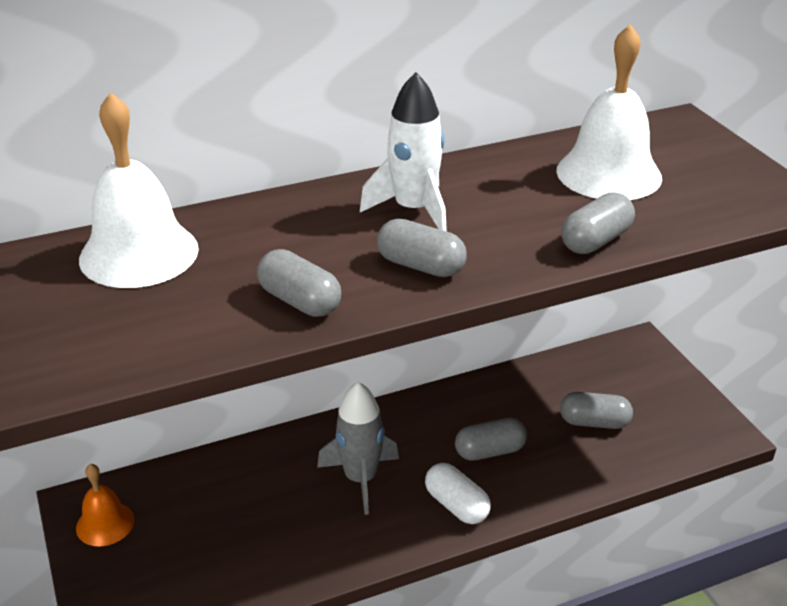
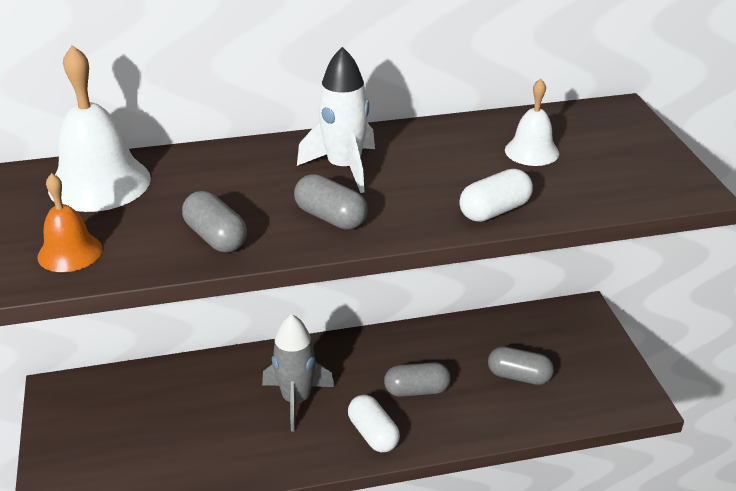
camera: 10 degrees right, 0 degrees up
(105, 523) = (73, 410): orange bell -> orange bell (70, 252)
(595, 241) = (494, 211): grey capsule -> white capsule
(608, 173) = (531, 151): white bell -> white bell, size x0.57

